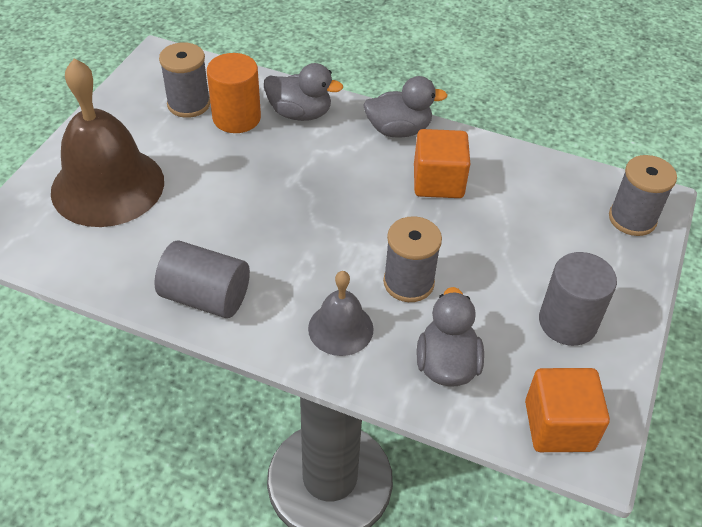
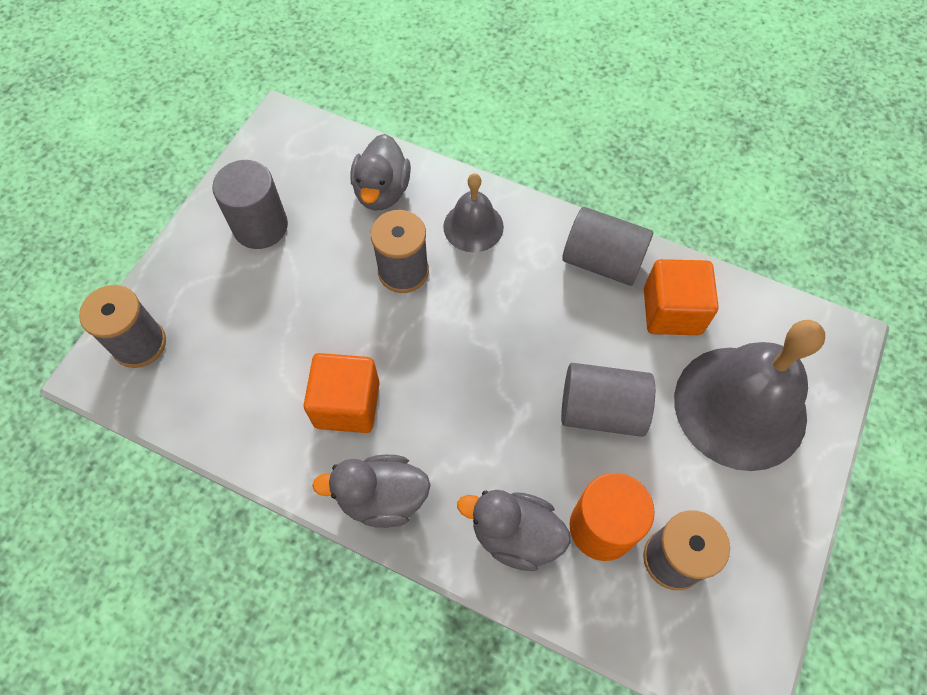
camera: 175 degrees left, 15 degrees up
(108, 186) = (740, 407): brown bell -> grey bell
(226, 182) = (601, 410): none -> grey cylinder
(558, 426) = (302, 141): orange cube -> orange cube (672, 311)

